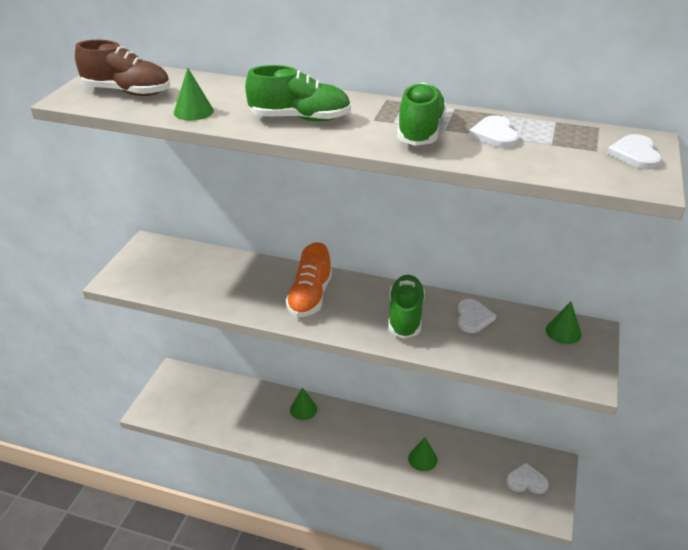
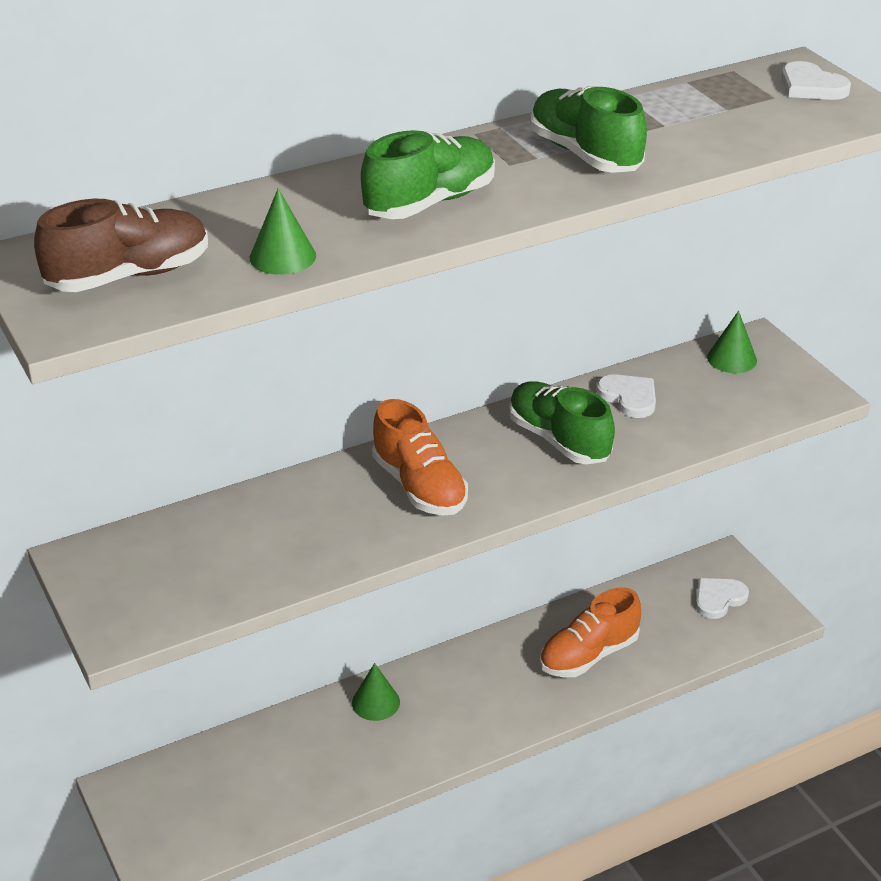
camera: 45 degrees left, 0 degrees up
(422, 459) = (588, 655): green cone -> orange shoe
(495, 135) = (661, 124): white heart -> none

